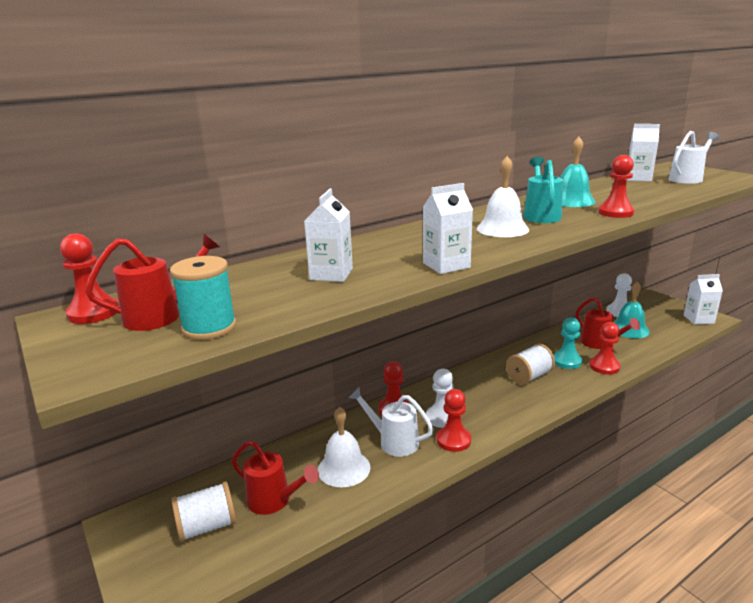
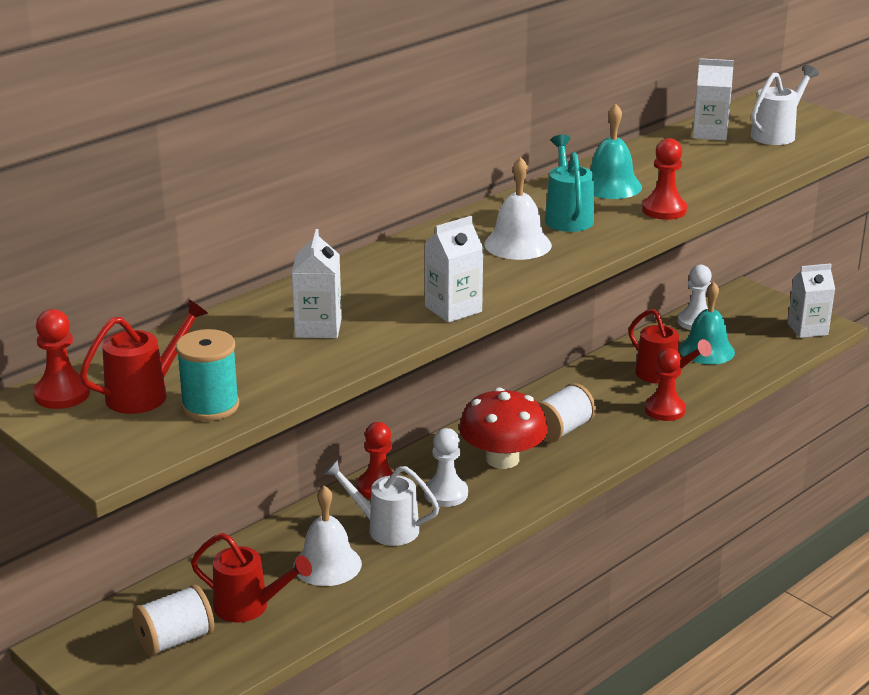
camera: 10 degrees left, 5 degrees up
(453, 440) = (463, 521): red pawn -> none
(486, 394) = (502, 459): none -> red mushroom
(567, 361) = (614, 405): turquoise pawn -> none

